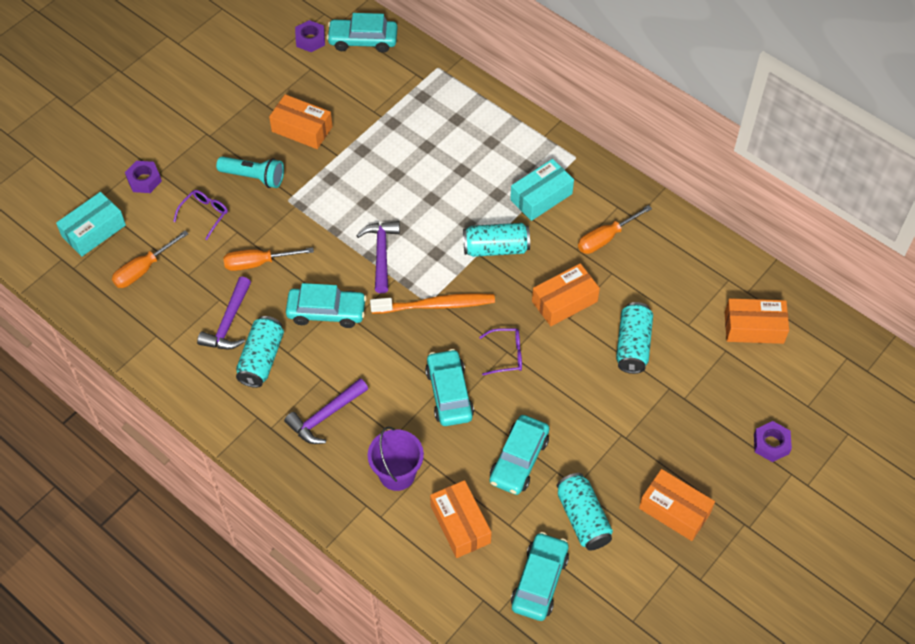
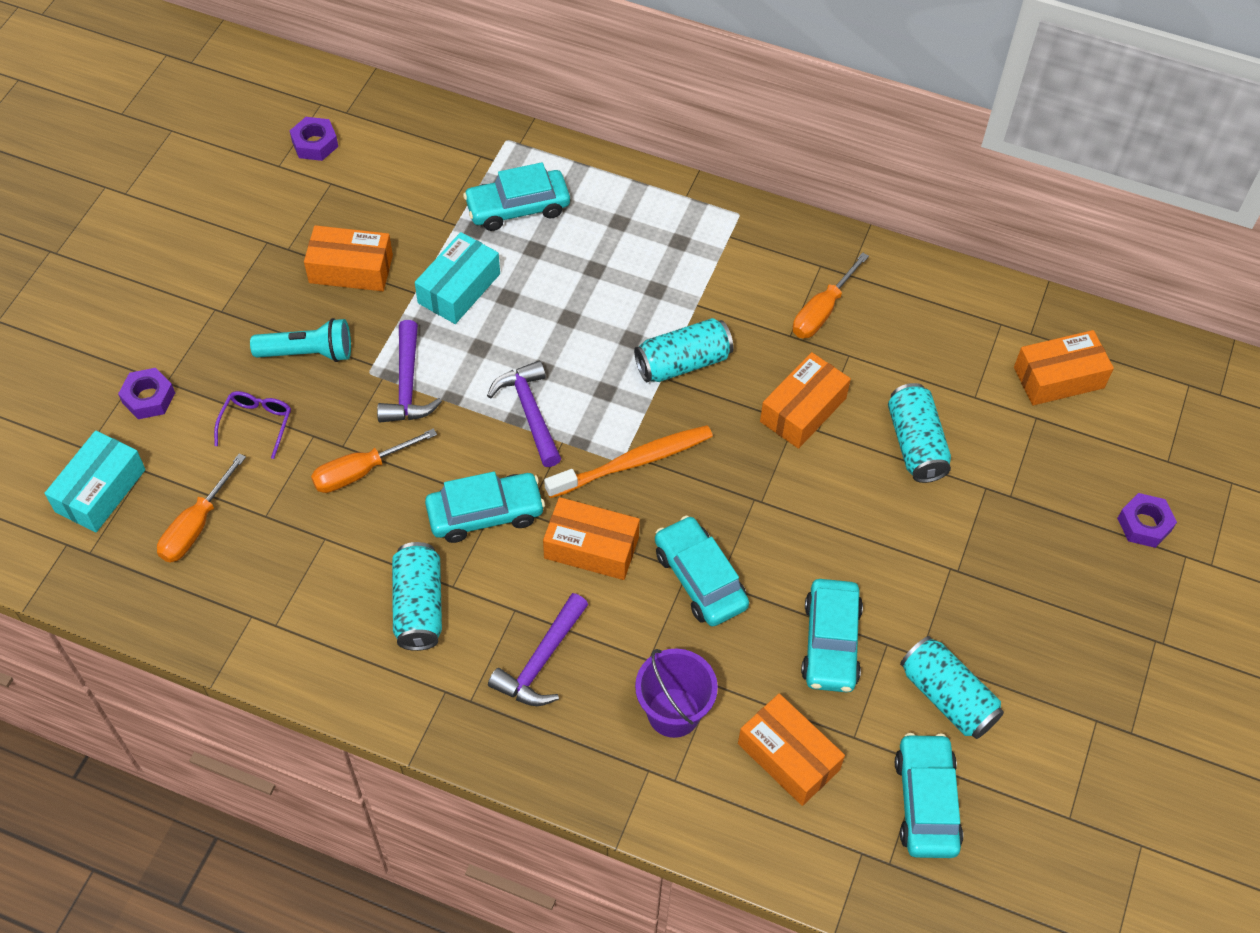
camera: 20 degrees left, 0 degrees up
(228, 323) = (351, 568): purple hammer -> purple hammer (407, 385)
(363, 40) = (389, 128): turquoise car -> turquoise car (518, 207)
(506, 355) = (755, 504): purple glasses -> none
(541, 197) = (715, 278): turquoise box -> turquoise box (459, 288)
(674, 510) = (1060, 649): orange box -> orange box (591, 547)

